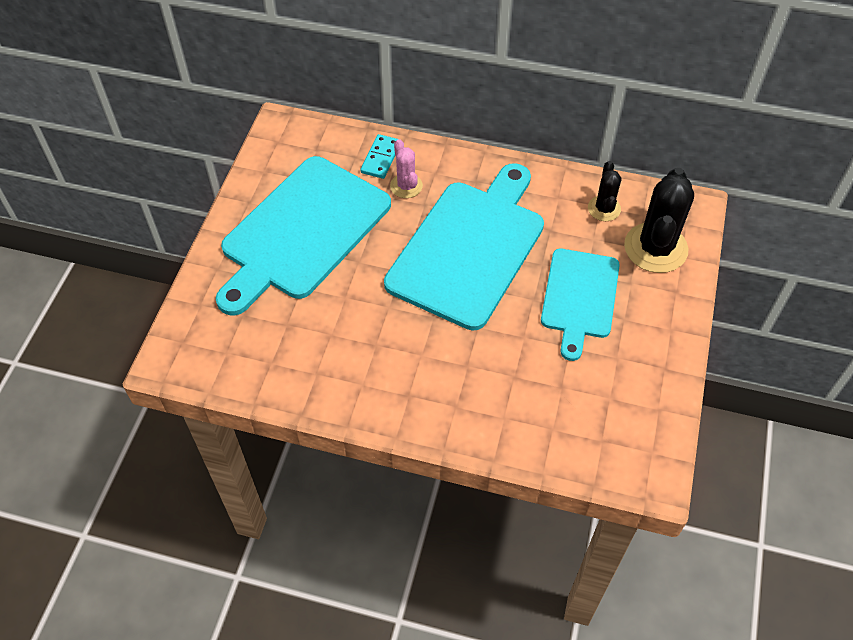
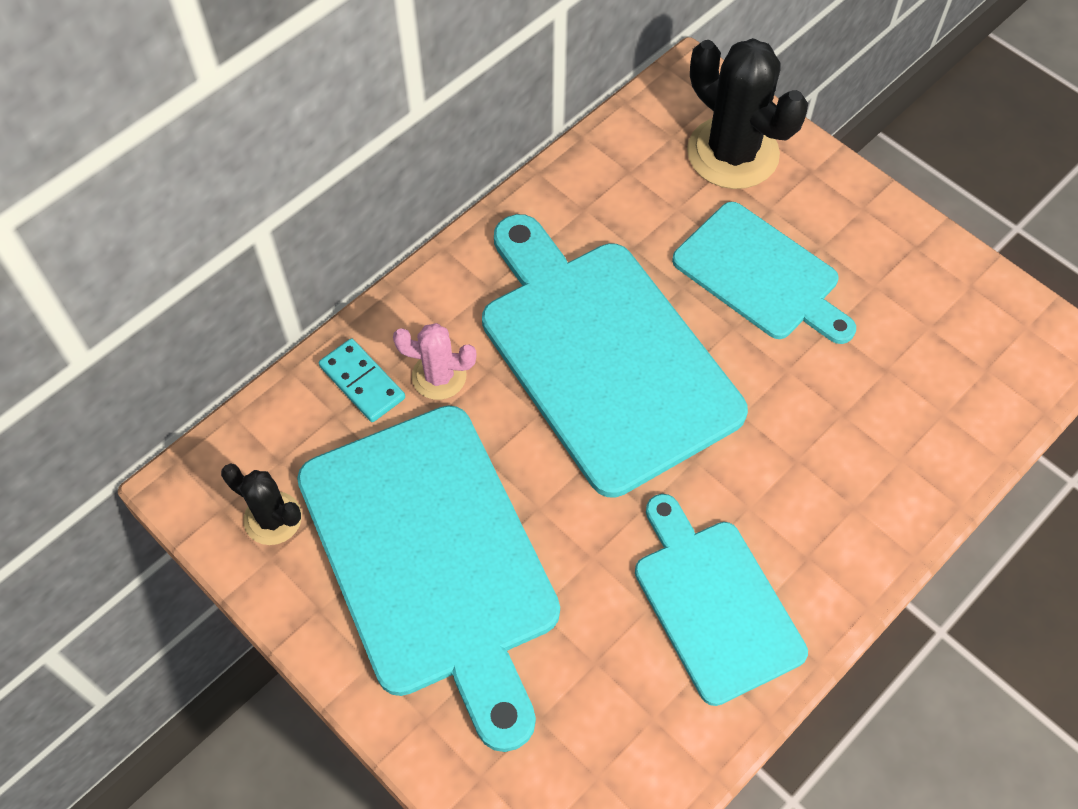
camera: 60 degrees left, 5 degrees up
(352, 363) = (714, 603): none -> turquoise cutting board
(604, 208) = (635, 170): black cactus -> black cactus (273, 518)

